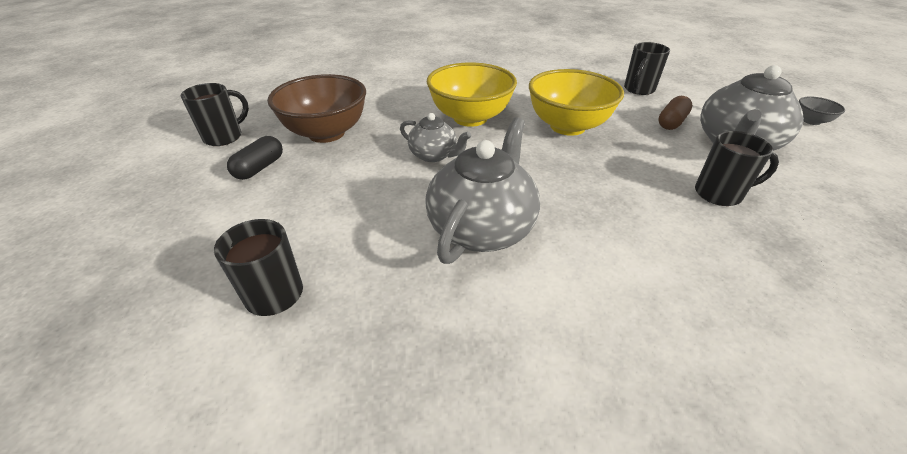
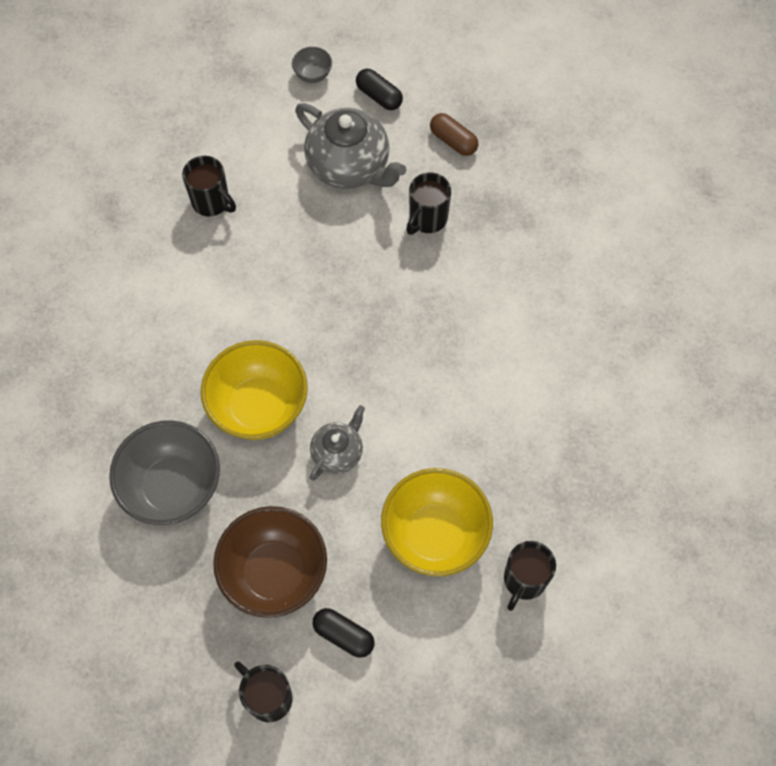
camera: 85 degrees left, 25 degrees up
(401, 93) = (173, 487): none -> grey bowl
(482, 228) = (458, 419): grey teapot -> none
(567, 126) = (293, 307): yellow bowl -> yellow bowl (435, 535)
(671, 122) = (298, 202): brown capsule -> brown capsule (453, 141)
(719, 194) = (427, 219): black mug -> black mug turned 150 degrees counterclockwise
(836, 156) = (379, 96): none -> black capsule

